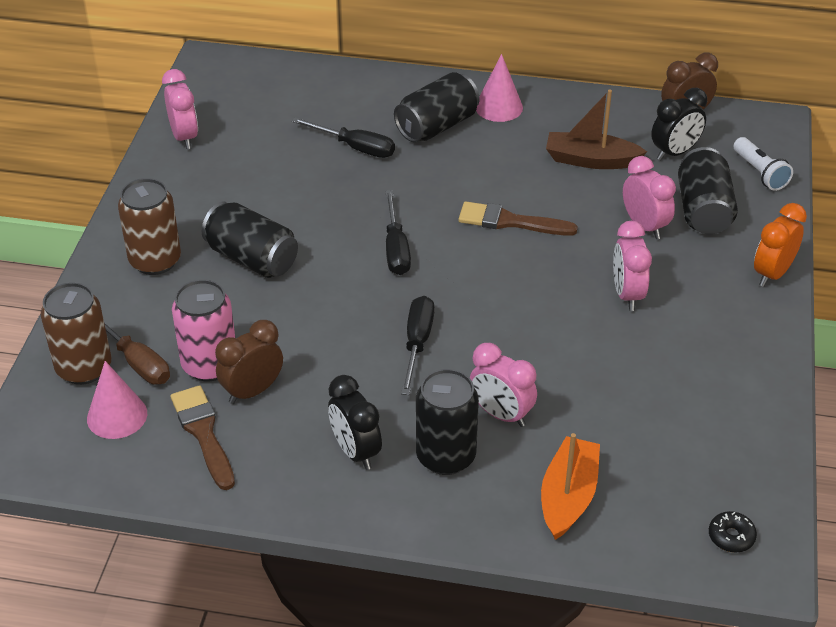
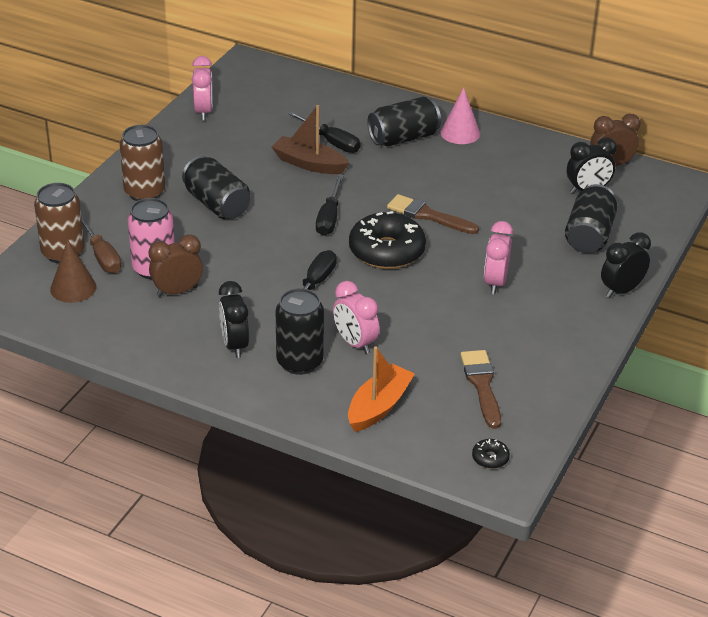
camera: 15 degrees right, 5 degrees down
(117, 416) = (73, 288): pink cone -> brown cone
(203, 433) = (130, 311): brown brush -> brown brush (482, 385)
(483, 279) = (386, 251): none -> black donut
(591, 160) = (515, 184): brown boat -> brown boat (309, 164)
(644, 226) = (534, 238): pink clock -> none
(760, 173) = (651, 217): white flashlight -> none
(772, 274) = (621, 291): orange clock -> black clock

